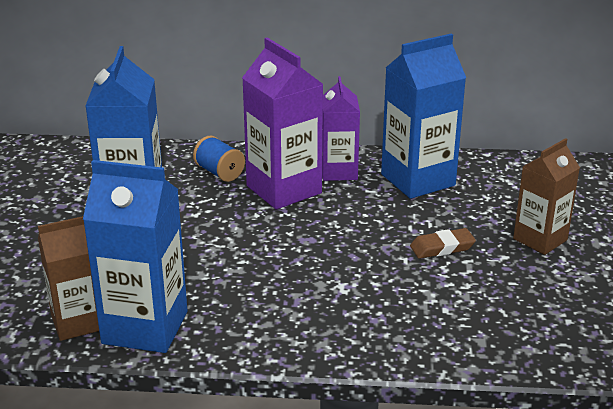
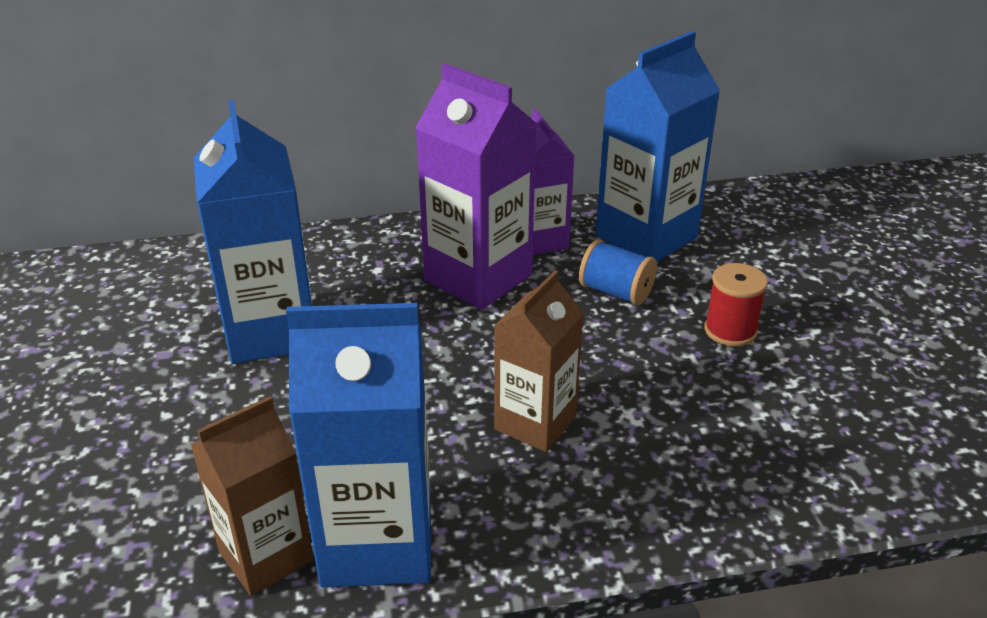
camera: 15 degrees left, 5 degrees up
(219, 172) = (377, 265): blue spool -> blue spool (615, 292)
(442, 247) = (730, 330): brown eraser -> red spool
(540, 239) = (843, 298): brown carton -> brown carton (535, 423)

